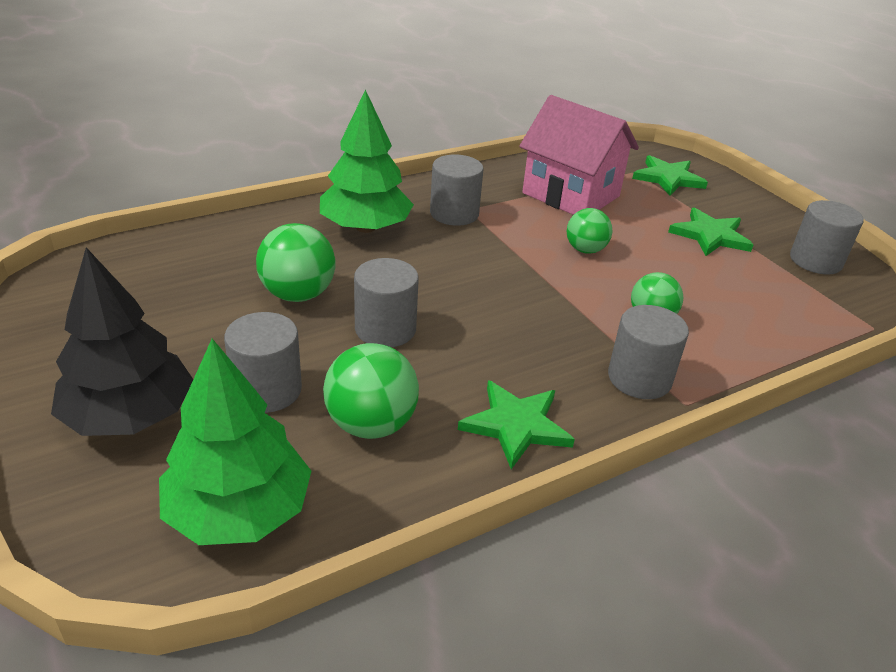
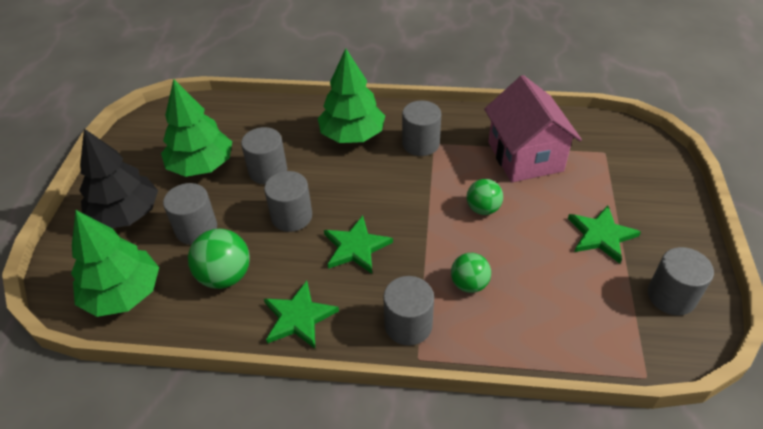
camera: 40 degrees right, 10 degrees up
(191, 319) = (201, 165): none -> green tree
(298, 294) = (268, 171): green ball -> grey cylinder
(668, 178) = (628, 168): green star -> green star (356, 247)

